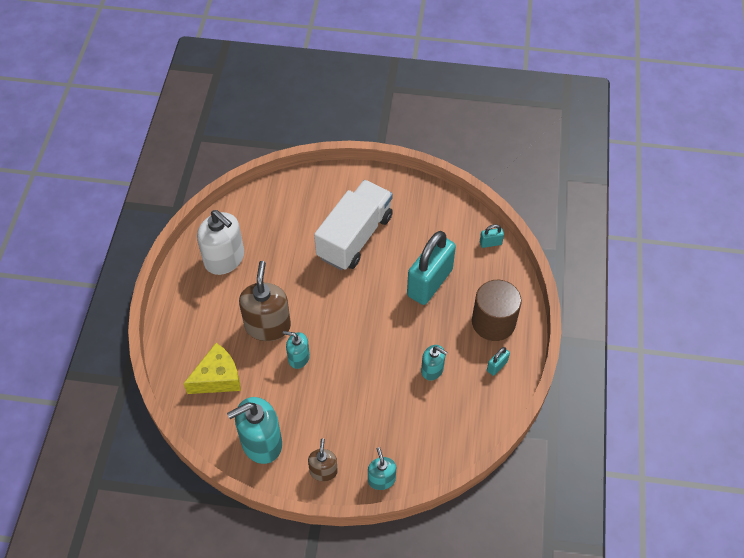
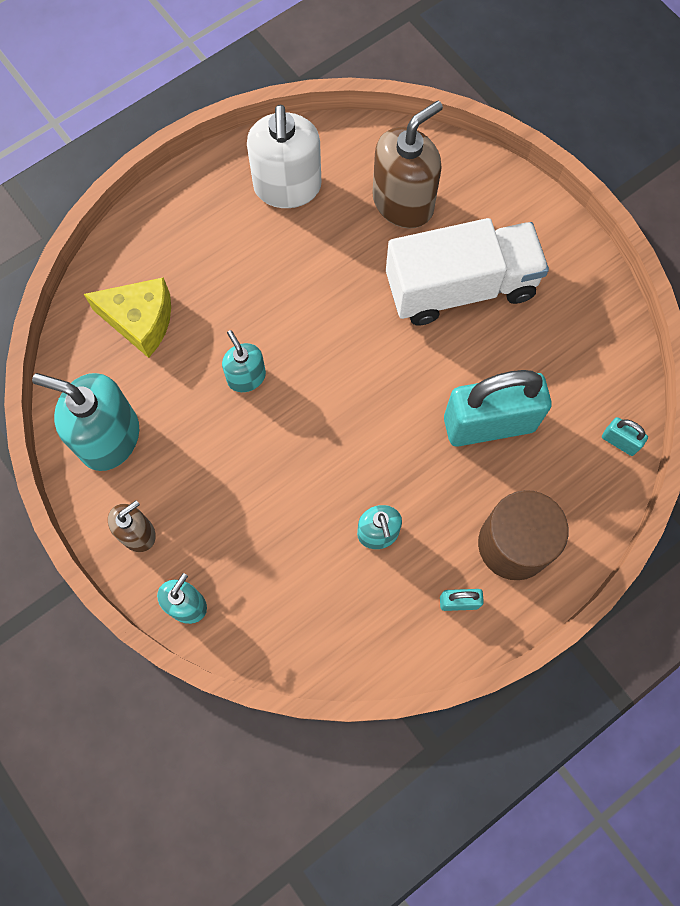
camera: 45 degrees right, 15 degrees up
(268, 326) = (252, 308): brown soap dispenser -> brown soap dispenser (403, 202)

